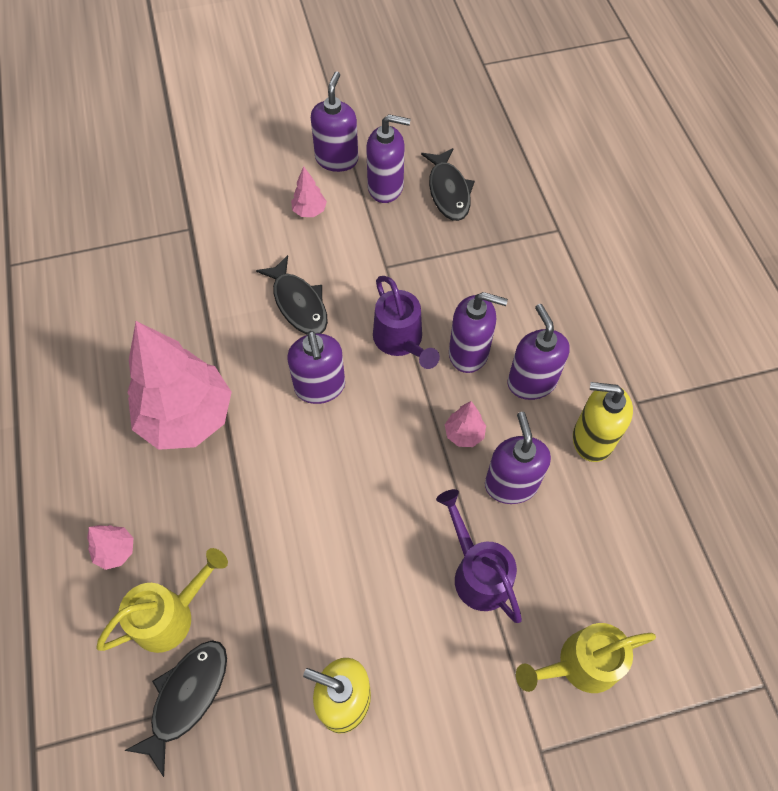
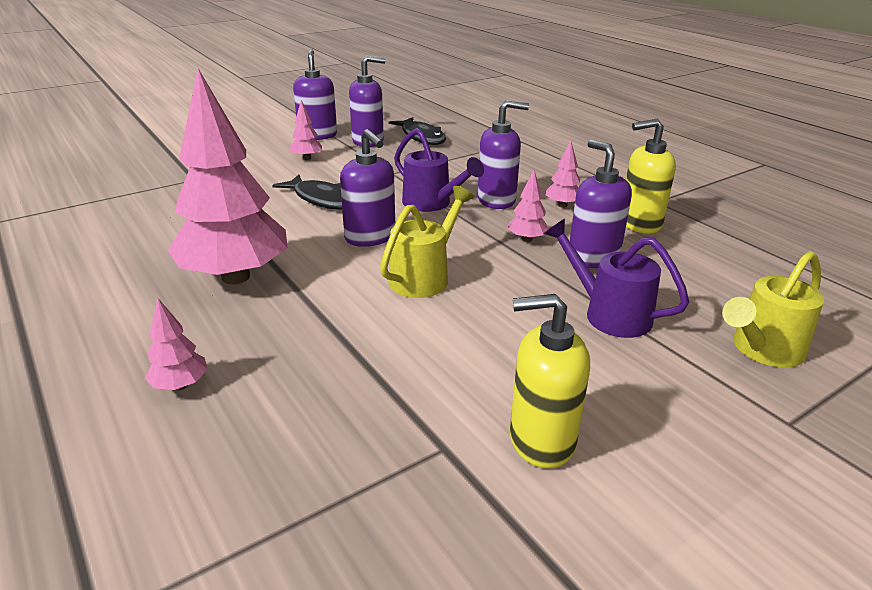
camera: 20 degrees left, 30 degrees down
(171, 615) = (277, 422): yellow watering can -> yellow watering can (424, 277)
(186, 697) = (332, 492): black fish -> none
(531, 382) = (562, 205): purple soap dispenser -> pink tree

